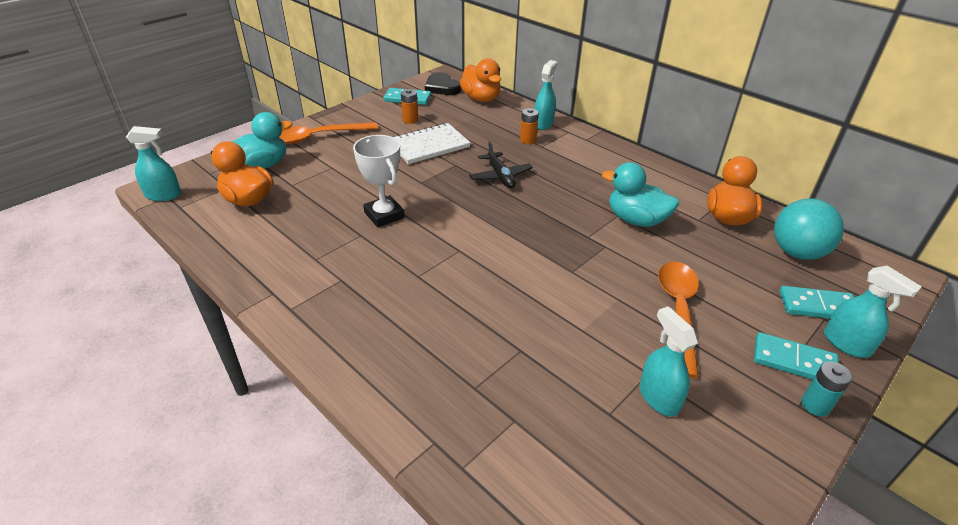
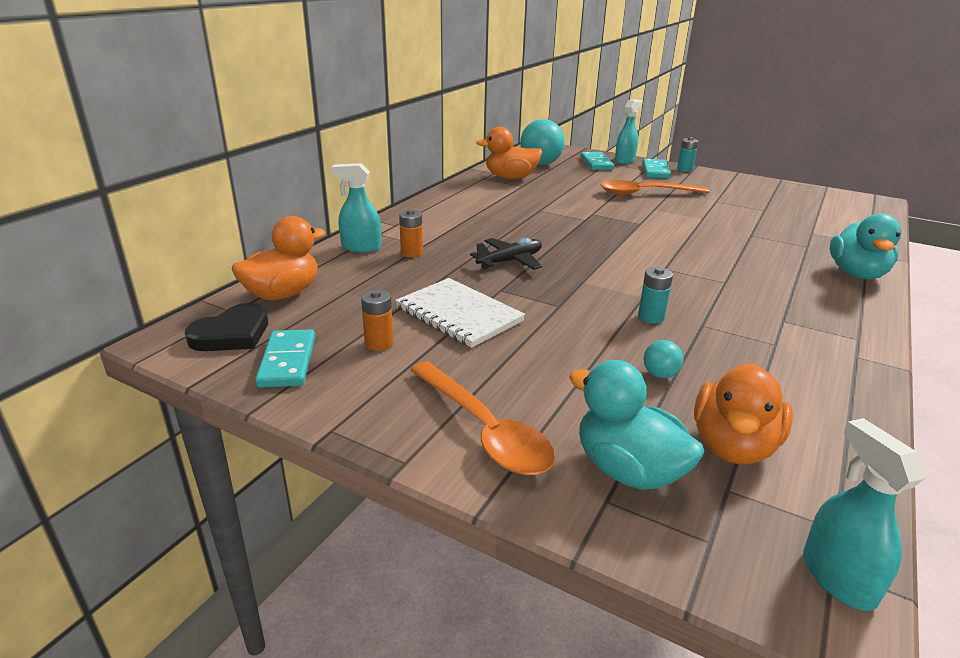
camera: 105 degrees left, 10 degrees down
(320, 197) = (660, 374): none -> turquoise ball
(384, 215) = (651, 317): white trophy -> turquoise battery
(636, 220) = (542, 204): turquoise duck -> turquoise duck (856, 274)
(658, 397) = (732, 199): turquoise spray bottle -> none

